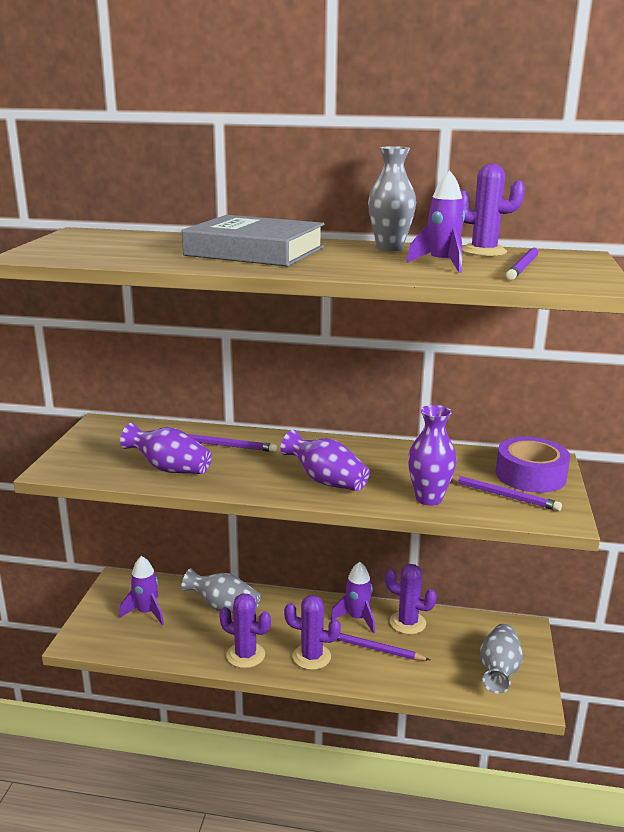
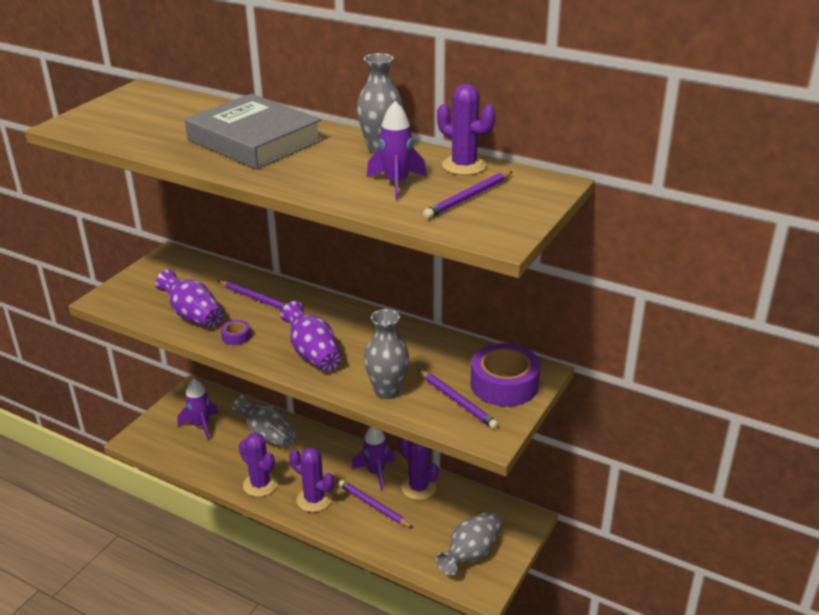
camera: 20 degrees right, 10 degrees up
(232, 479) = (236, 336): none -> purple tape
(429, 499) = (387, 391): purple vase -> grey vase

